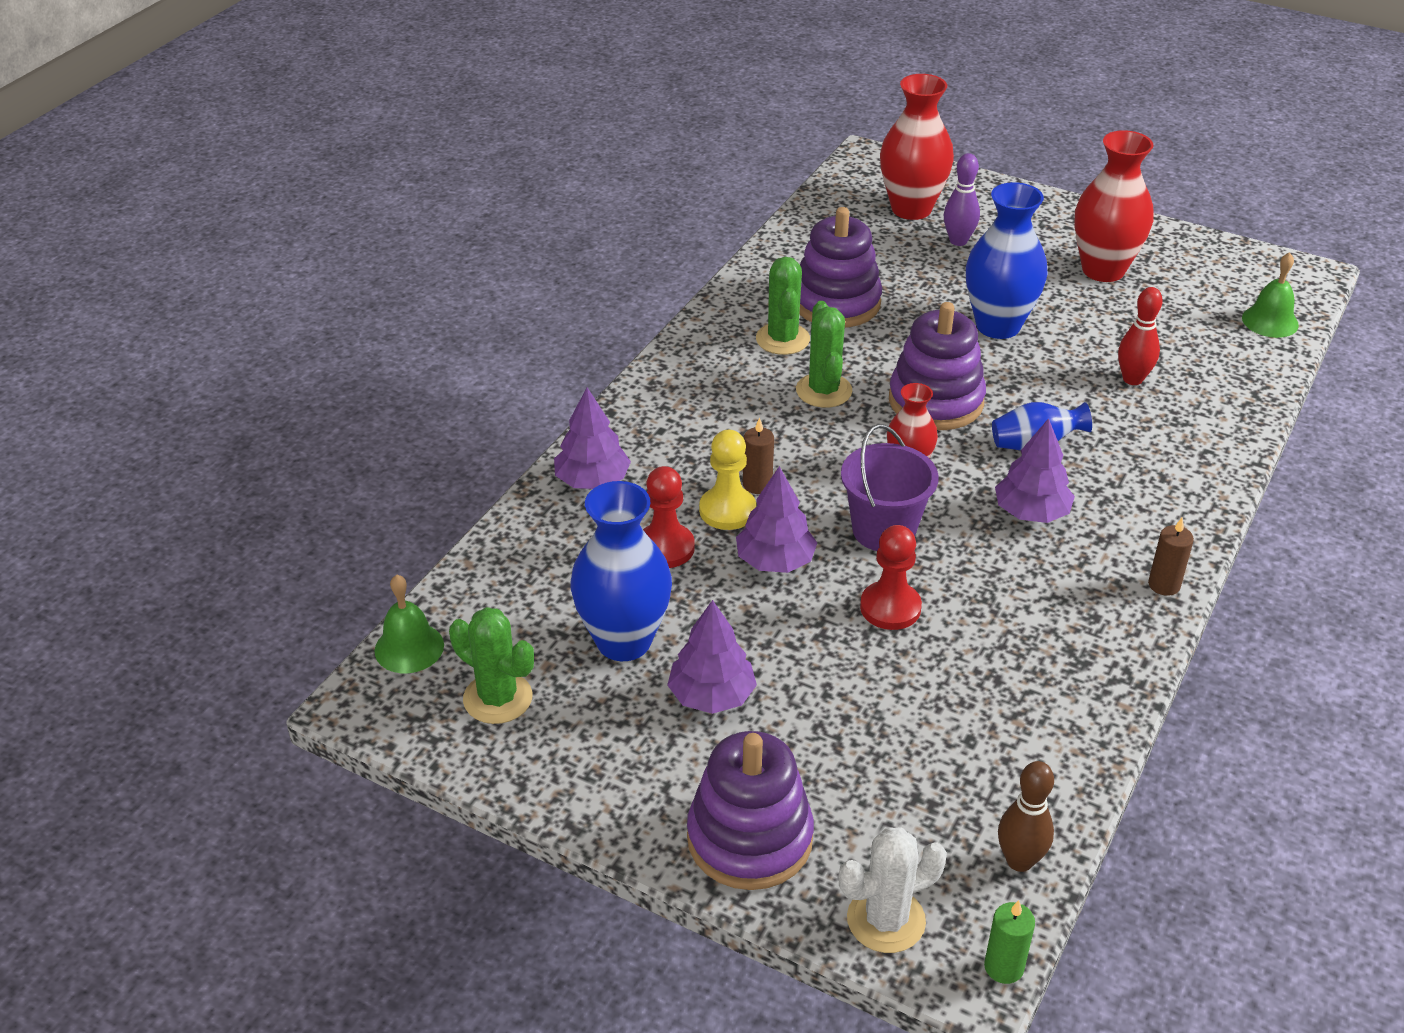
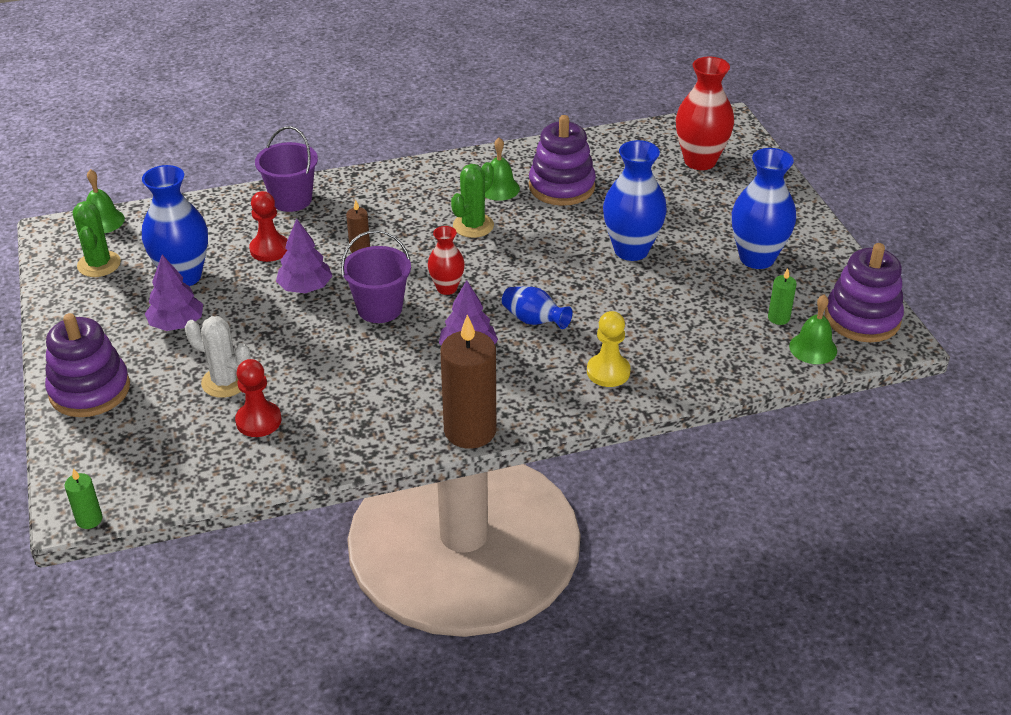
camera: 45 degrees right, 0 degrees up
(592, 481) = (291, 199): purple tree -> purple bucket
(727, 510) = (325, 251): yellow pawn -> yellow pawn (608, 372)
(782, 339) = (499, 188): green cactus -> green bell
(886, 920) = (81, 463): white cactus -> white cactus (225, 382)
(890, 608) = (318, 344): red pawn -> red pawn (258, 421)
(936, 401) = (522, 266): purple stacking toy -> purple stacking toy (862, 318)
(958, 241) = (695, 193): purple bowling pin -> none
(1019, 860) = (172, 487): brown bowling pin -> none
(1103, 270) = (757, 258): red vase -> blue vase
(1132, 379) = (657, 324): red bowling pin -> none
(1164, 585) = (470, 431): brown candle -> brown candle, size x2.18
(1205, 312) = (778, 318): none -> green candle

